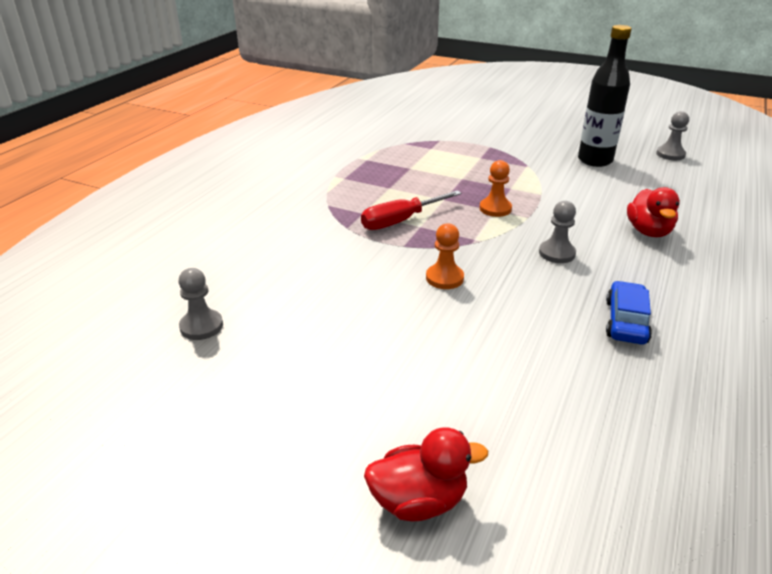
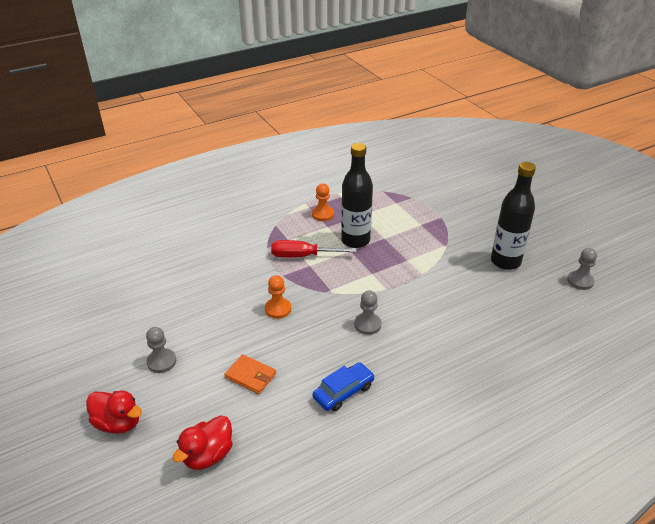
camera: 35 degrees right, 5 degrees up
(201, 326) = (129, 279): grey pawn -> grey pawn (161, 362)
(437, 189) = (355, 240): none -> black bottle
(495, 209) = (373, 272): orange pawn -> orange pawn (323, 214)
(510, 355) = (250, 376): none -> orange wallet
(648, 231) = (455, 338): red duck -> red duck (208, 455)

